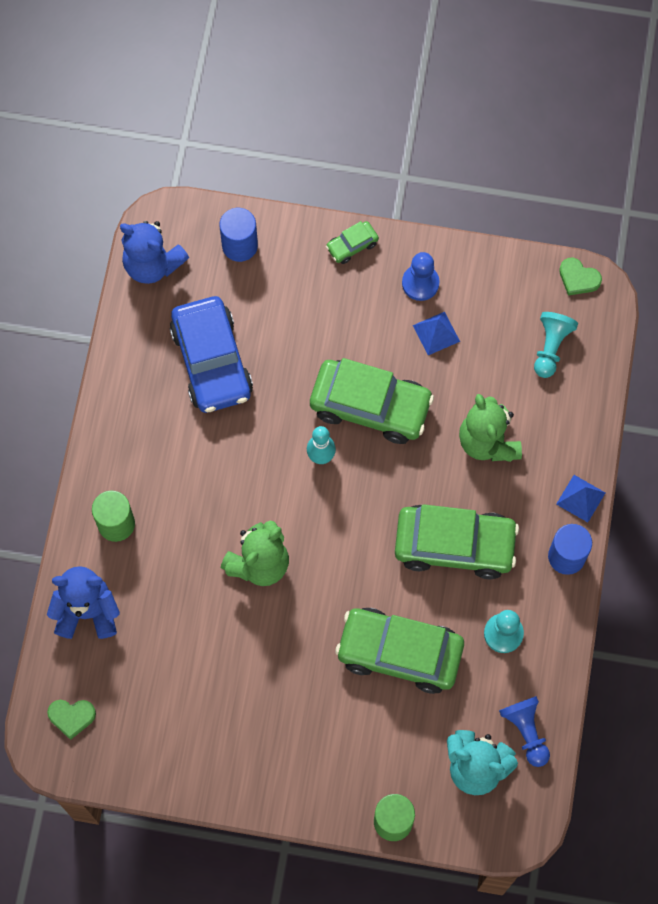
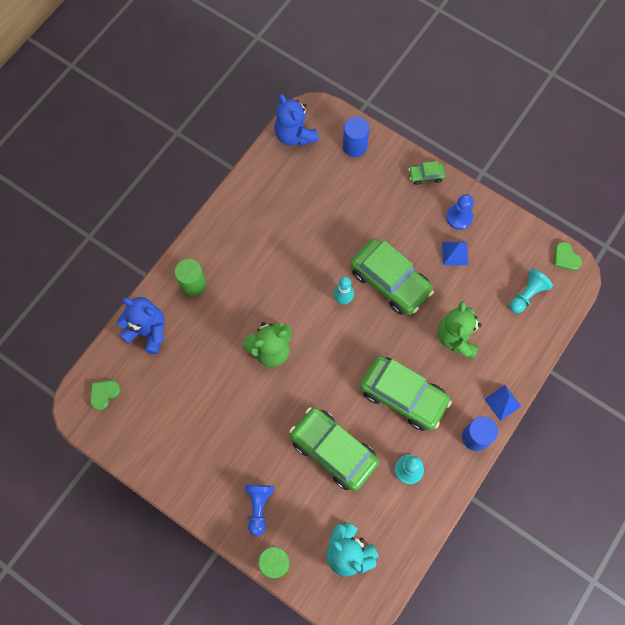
camera: 25 degrees right, 0 degrees up
(71, 717) = (104, 394): green heart -> green heart turned 105 degrees clockwise
(212, 361) = (302, 210): blue car -> none
(526, 731) = (393, 544): blue pawn -> blue pawn (258, 507)

